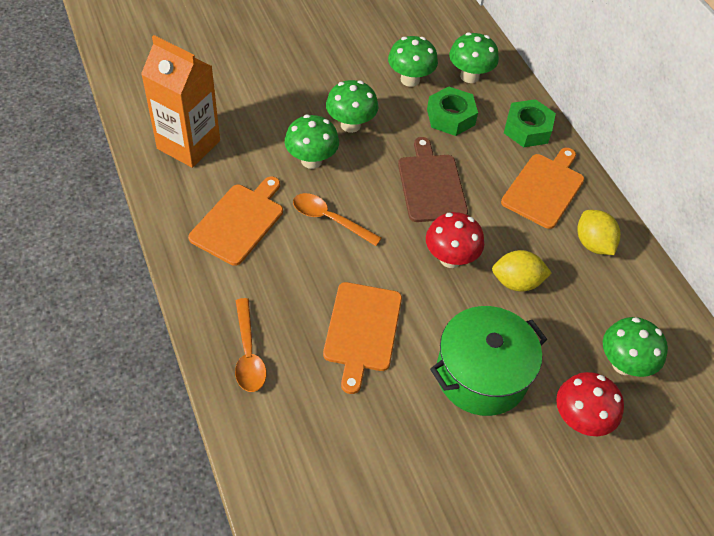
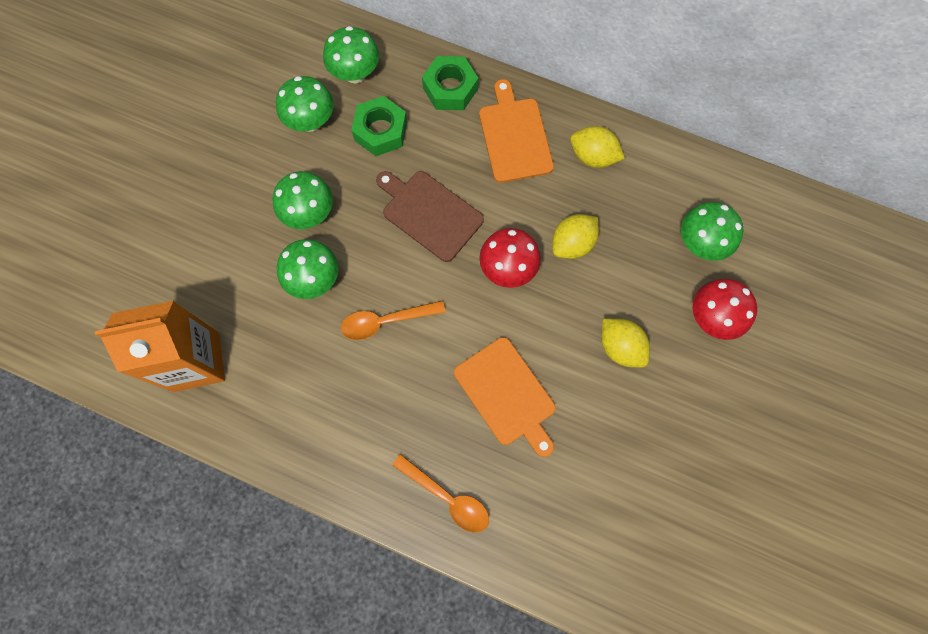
camera: 40 degrees left, 20 degrees up
(239, 221) = (318, 392): orange cutting board -> none
(481, 375) = (620, 347): green pot -> yellow lemon

